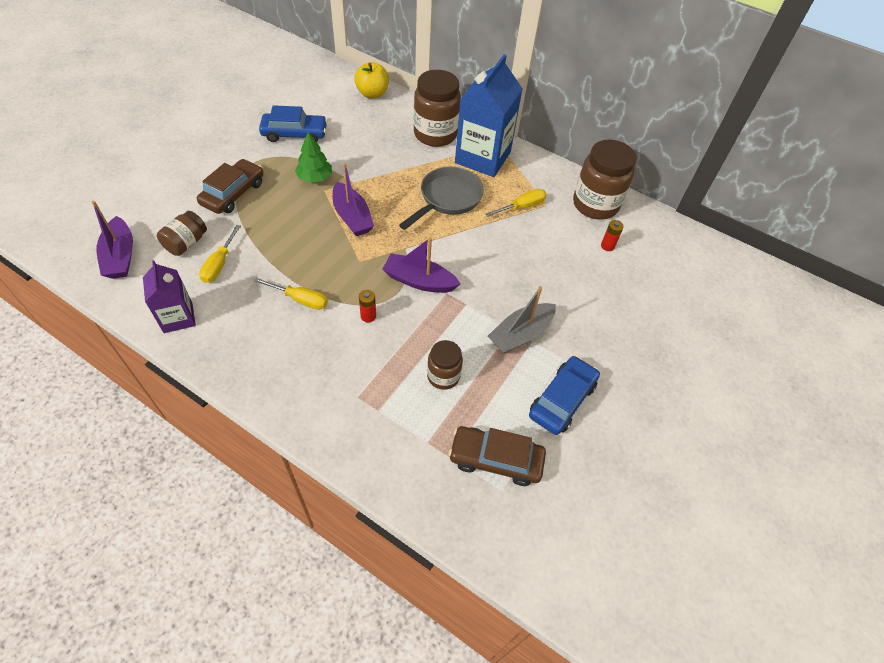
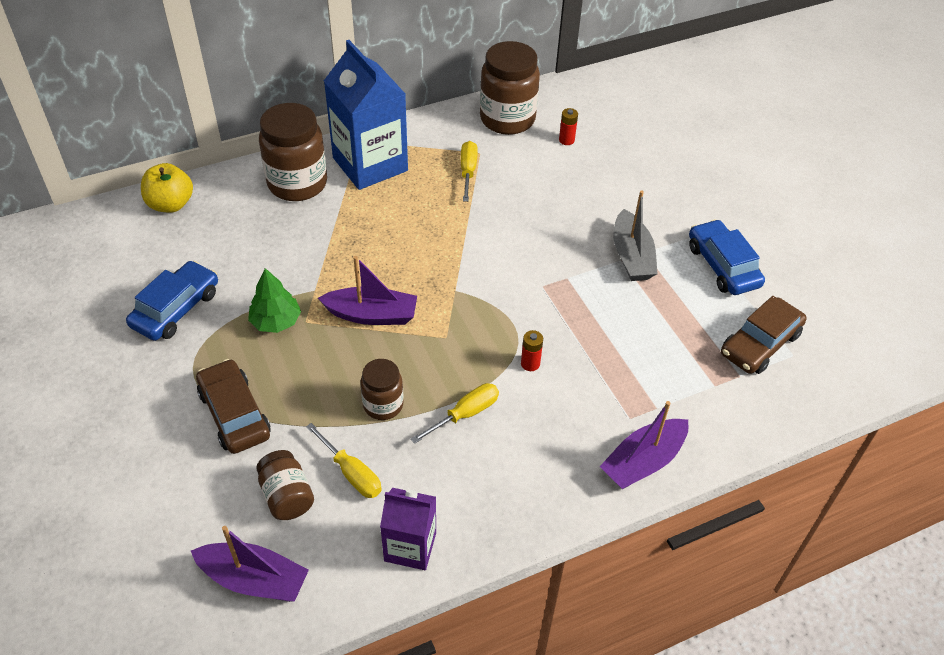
camera: 55 degrees left, 5 degrees down
(419, 281) = (511, 300): purple boat -> purple boat (643, 461)
(443, 376) = (646, 338): brown jar -> brown jar (383, 405)
(447, 199) = (409, 222): grey pan -> none

